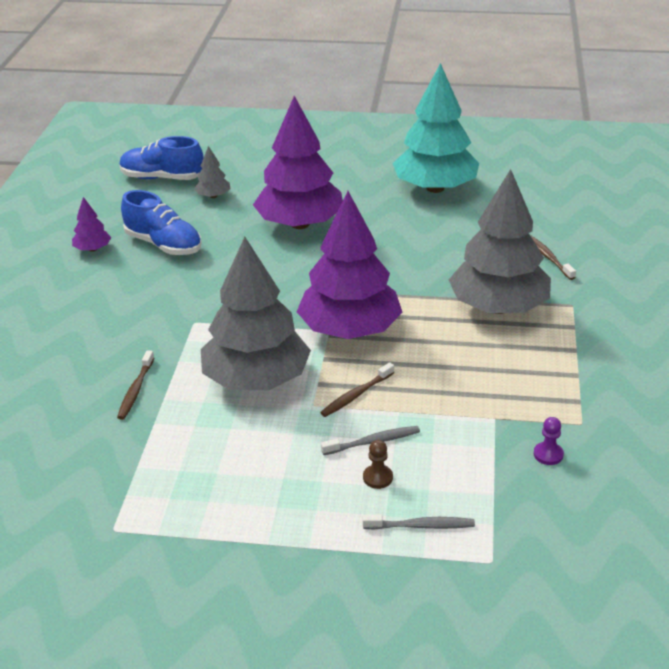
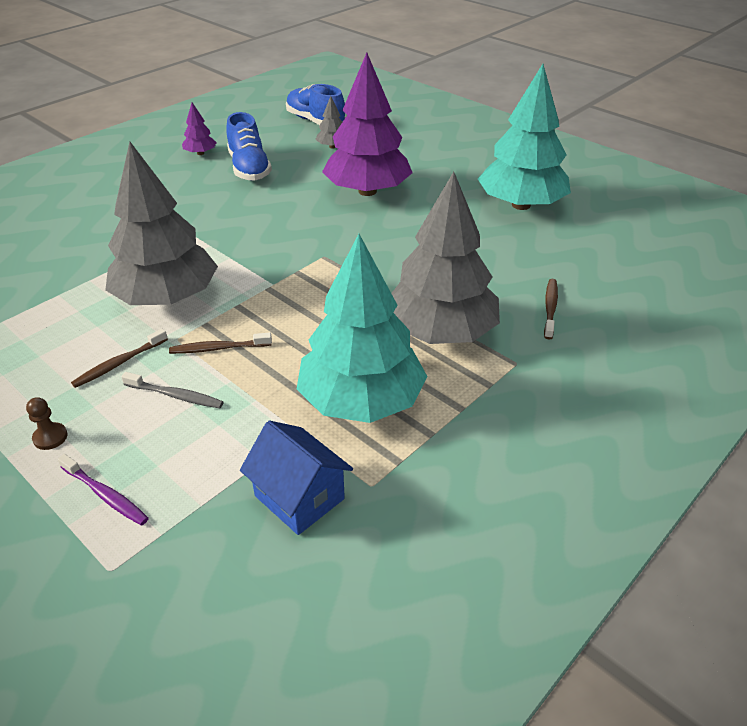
camera: 35 degrees right, 5 degrees up
(135, 390) = (82, 264): brown toothbrush -> brown toothbrush (119, 363)
(349, 330) = (288, 292): purple tree -> none
(377, 477) = (135, 429): brown pawn -> brown pawn (50, 437)
(421, 526) = (105, 495): grey toothbrush -> purple toothbrush
(507, 377) = (361, 401): none -> turquoise tree
(548, 454) = (299, 497): purple pawn -> blue house

